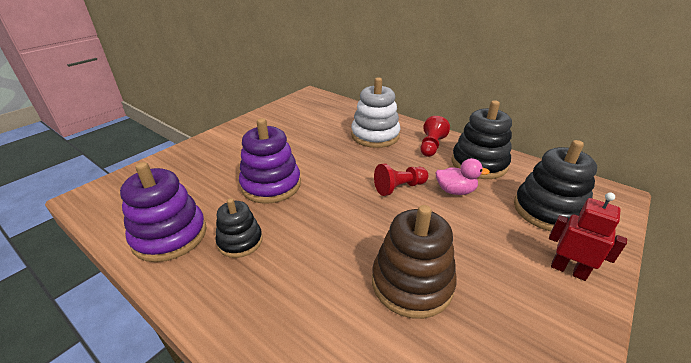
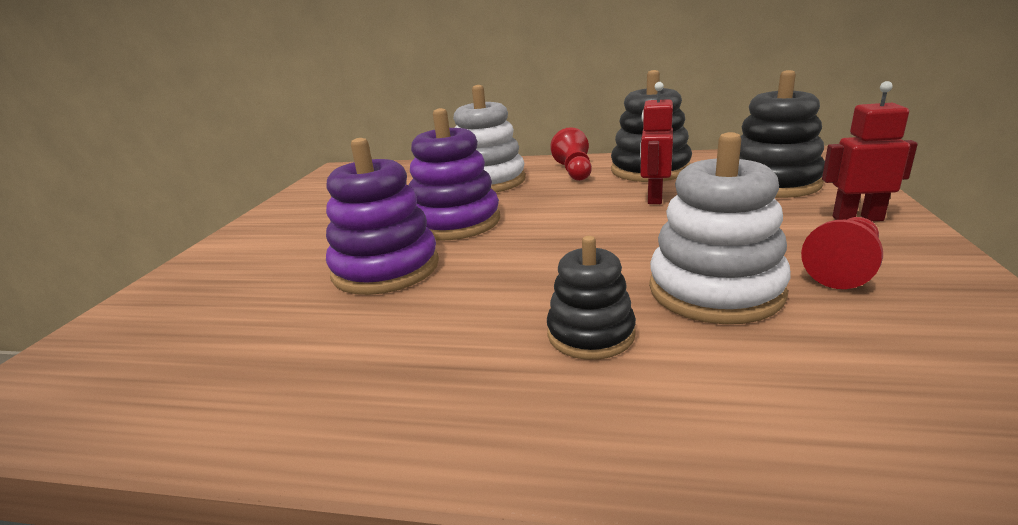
camera: 25 degrees left, 10 degrees down
(170, 235) = (256, 386): purple stacking toy -> purple stacking toy (455, 222)
(240, 241) = (406, 343): black stacking toy -> black stacking toy (590, 334)
(399, 187) = (582, 215): red pawn -> red pawn (843, 268)
(412, 283) = (715, 290): brown stacking toy -> white stacking toy
(455, 191) = (654, 198): pink duck -> red robot

